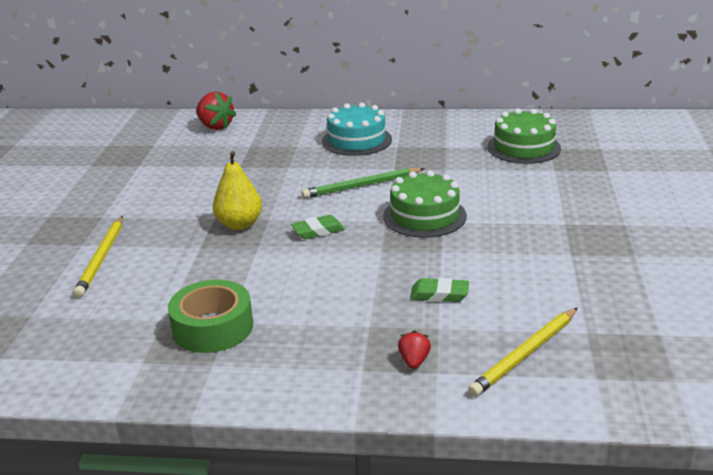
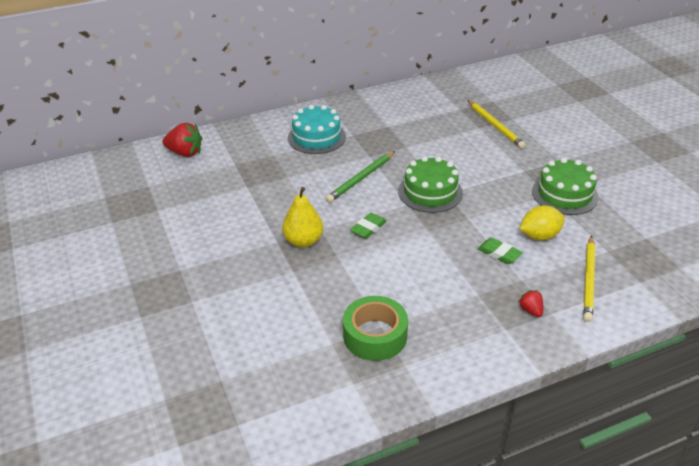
camera: 30 degrees left, 10 degrees up
(102, 258) = (224, 308): yellow pencil -> yellow pencil (495, 126)
(439, 294) = (499, 254): green eraser -> green eraser turned 60 degrees clockwise
(511, 291) = (539, 236): none -> yellow lemon
(523, 147) = (442, 113): green cake -> green cake (564, 194)

